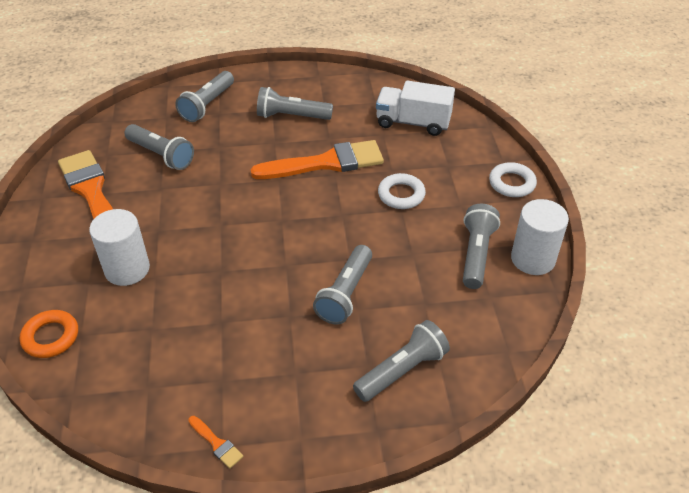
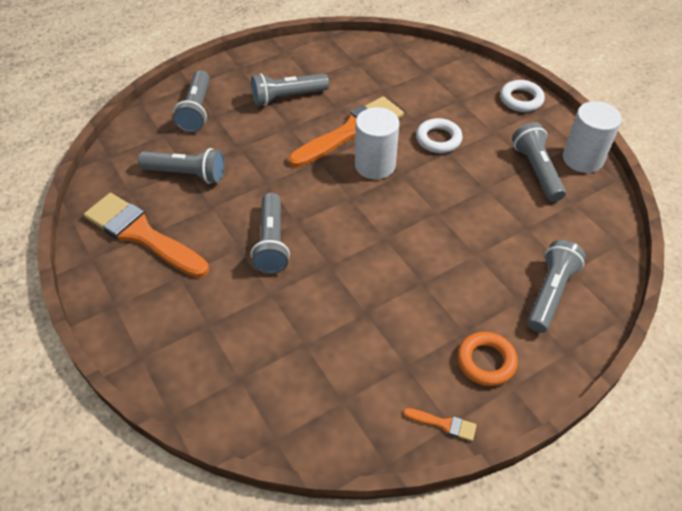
camera: 25 degrees left, 5 degrees up
(51, 337) = (210, 393): orange ring -> orange ring (486, 361)
(127, 269) = (237, 297): white cylinder -> white cylinder (375, 165)
(345, 293) = (455, 244): grey flashlight -> grey flashlight (271, 242)
(413, 122) = (401, 70): white truck -> none

